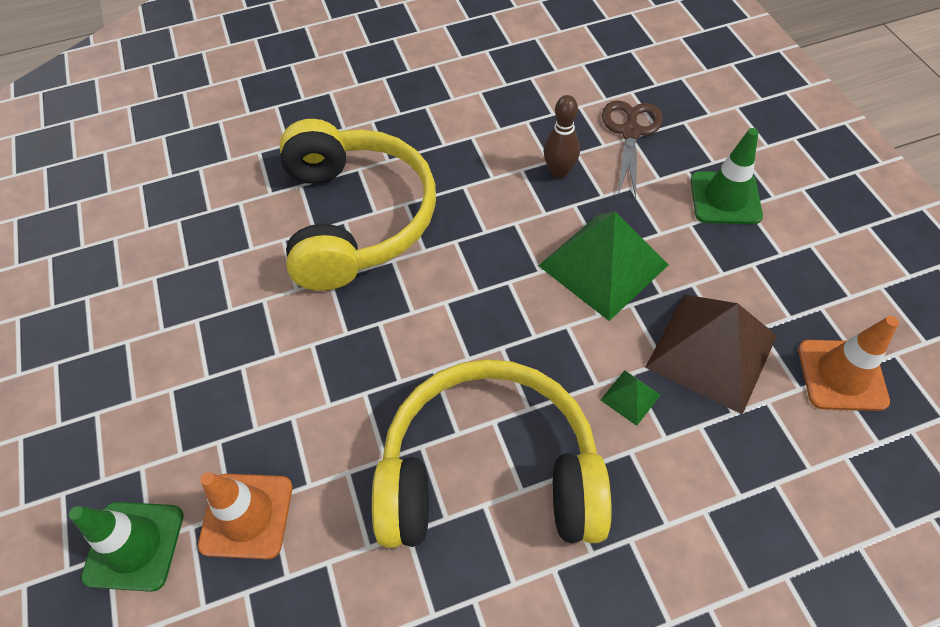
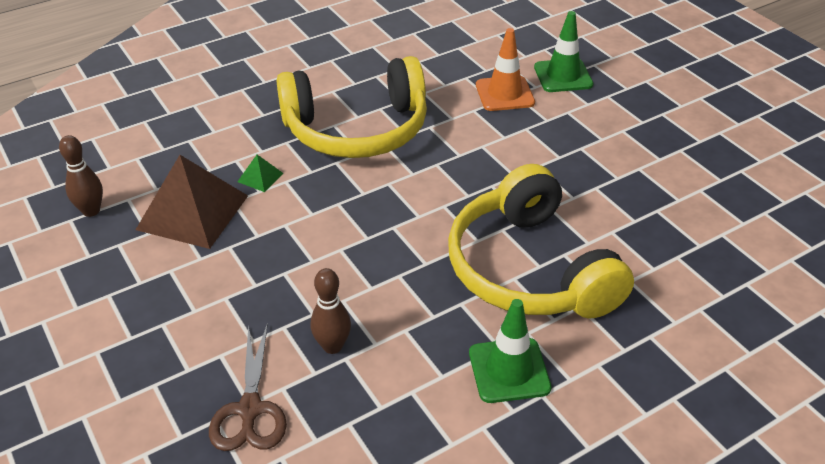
camera: 165 degrees right, 15 degrees down
(603, 265) = (282, 262): green pyramid -> none
(725, 198) = (151, 342): green traffic cone -> green traffic cone (509, 370)
(842, 375) = (91, 211): orange traffic cone -> brown bowling pin

